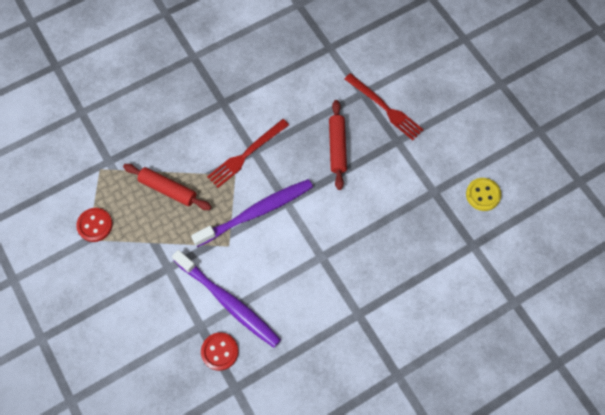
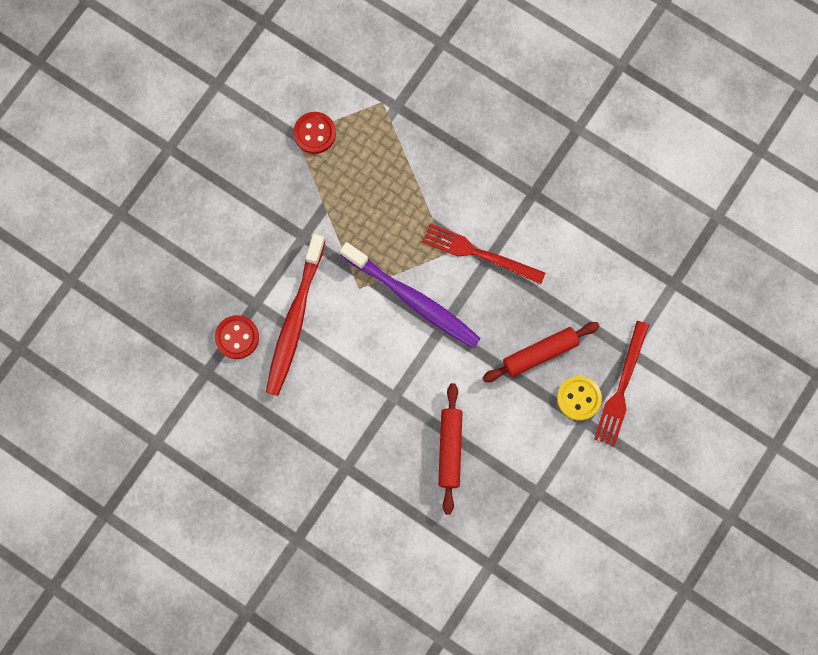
camera: 65 degrees right, 10 degrees up
(168, 189) = (393, 189): red rolling pin -> red rolling pin (450, 449)
(229, 302) = (294, 320): purple toothbrush -> red toothbrush
(483, 195) = (561, 552): yellow button -> yellow button (578, 398)

